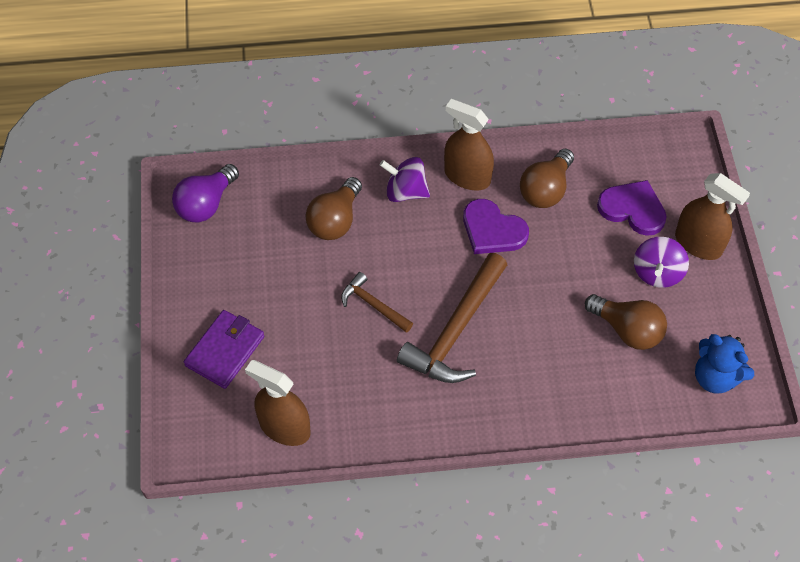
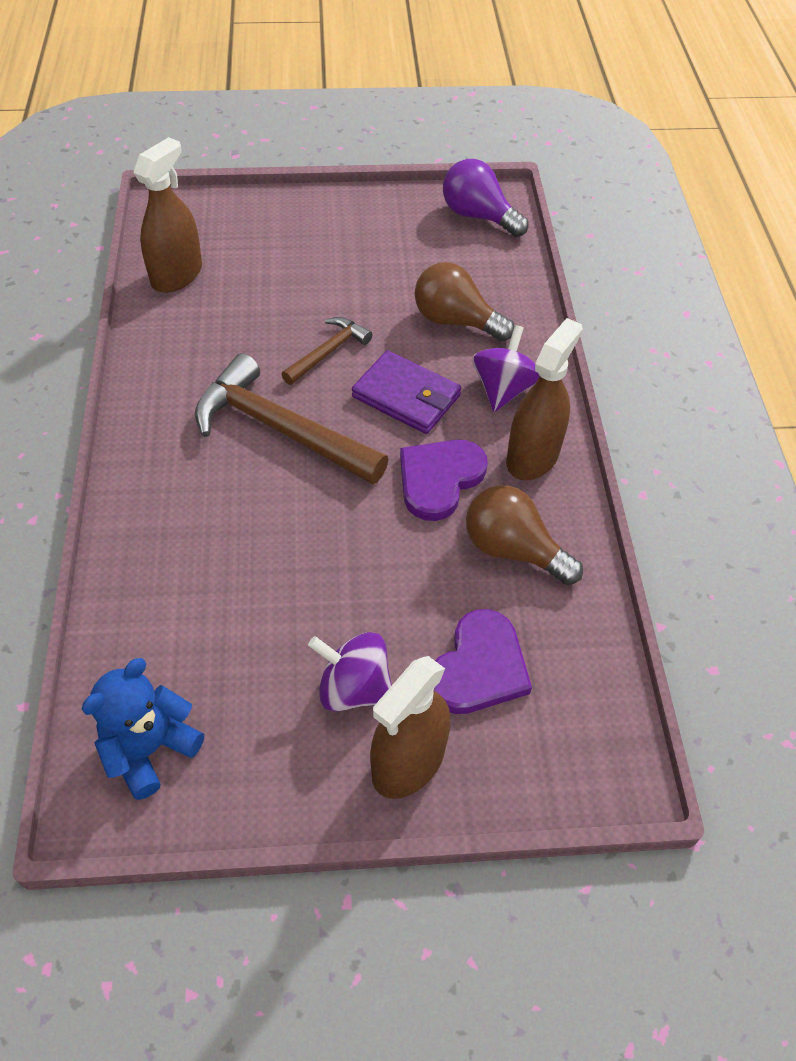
camera: 90 degrees right, 5 degrees down
(225, 351) = (281, 231): purple wallet -> purple wallet (406, 396)
(627, 330) = (254, 632): brown light bulb -> none

